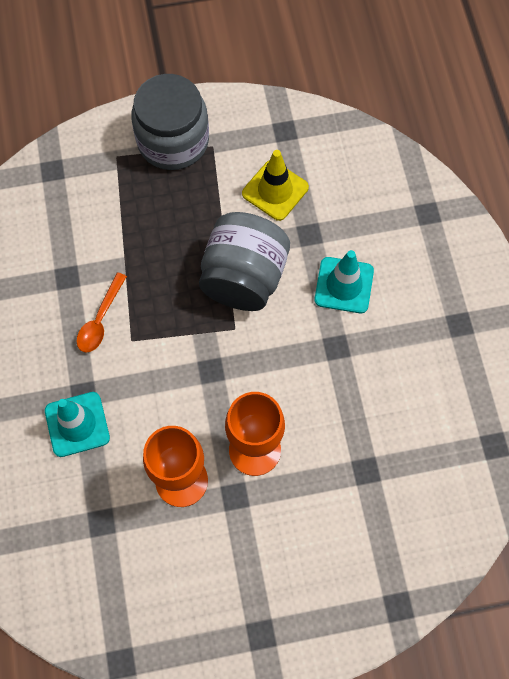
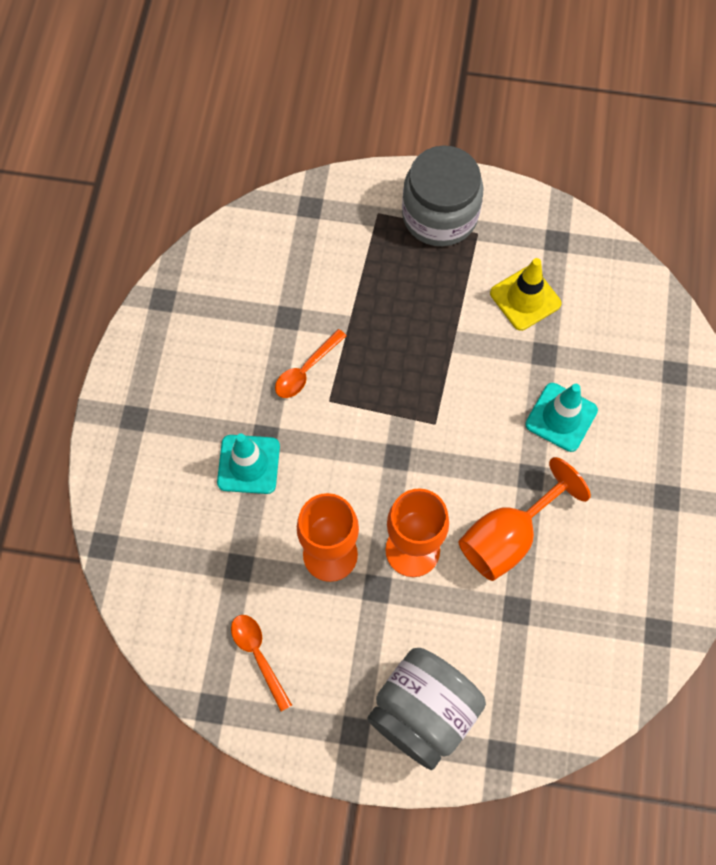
camera: 20 degrees right, 0 degrees up
(148, 598) = (258, 655): none -> orange spoon
(244, 277) = (462, 376): grey jar -> grey jar (423, 712)
(335, 408) = (507, 537): none -> orange goblet

